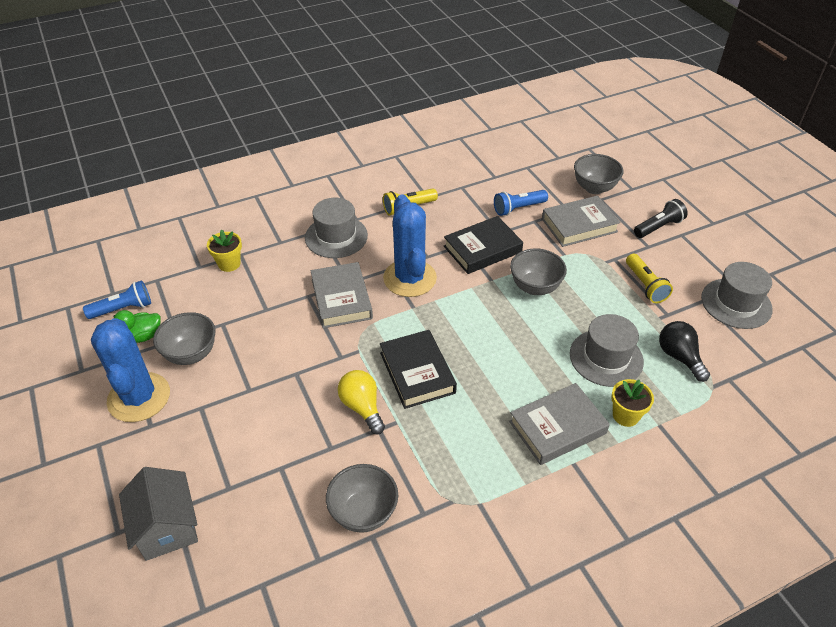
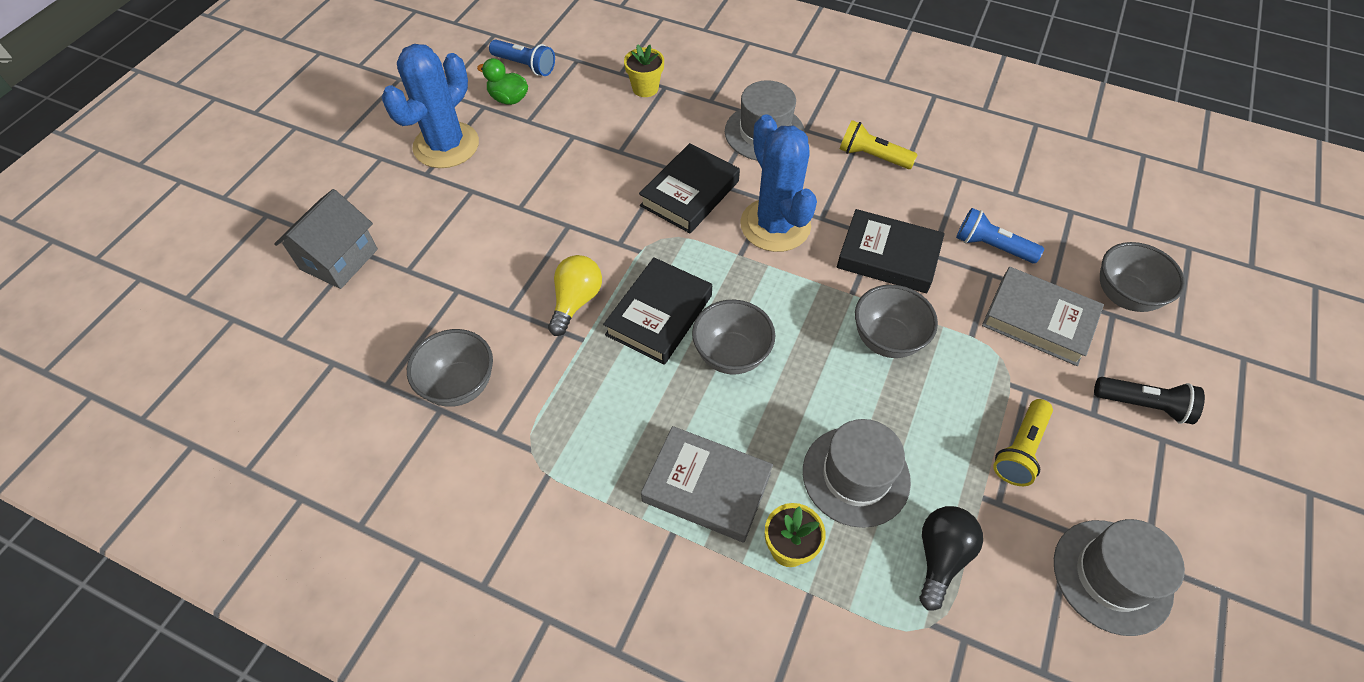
camera: 50 degrees right, 10 degrees up
(191, 354) = (520, 142): grey bowl -> grey bowl (731, 355)
(341, 299) = (690, 193): grey book -> black book
(409, 278) = (775, 225): blue cactus -> blue cactus turned 60 degrees counterclockwise

